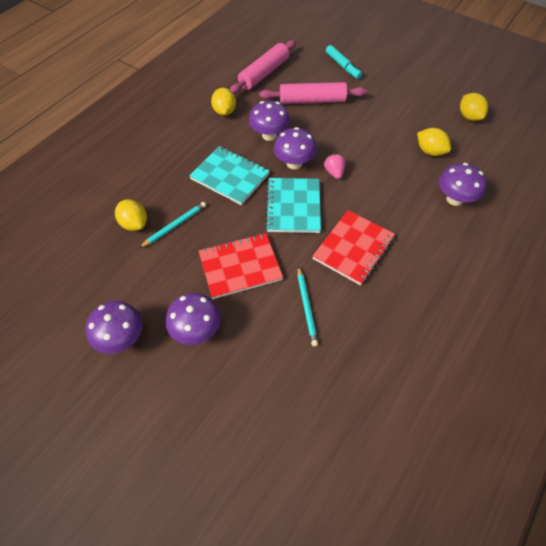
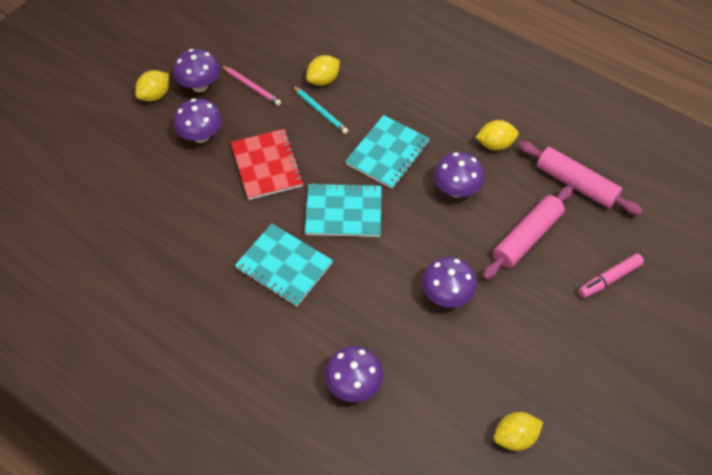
camera: 90 degrees right, 0 degrees up
(132, 286) = (251, 86): none -> pink pencil
(294, 163) = (410, 214): purple mushroom -> purple mushroom (446, 295)
(306, 307) = (216, 220): turquoise pencil -> none
(312, 101) = (526, 237): pink rolling pin -> pink rolling pin turned 45 degrees clockwise
(334, 172) = (396, 255): pink strawberry -> none
(343, 66) = (609, 279): turquoise marker -> pink marker
(353, 248) = (284, 266): red notebook -> turquoise notebook
(430, 151) = (438, 370): yellow lemon -> yellow lemon (155, 95)

